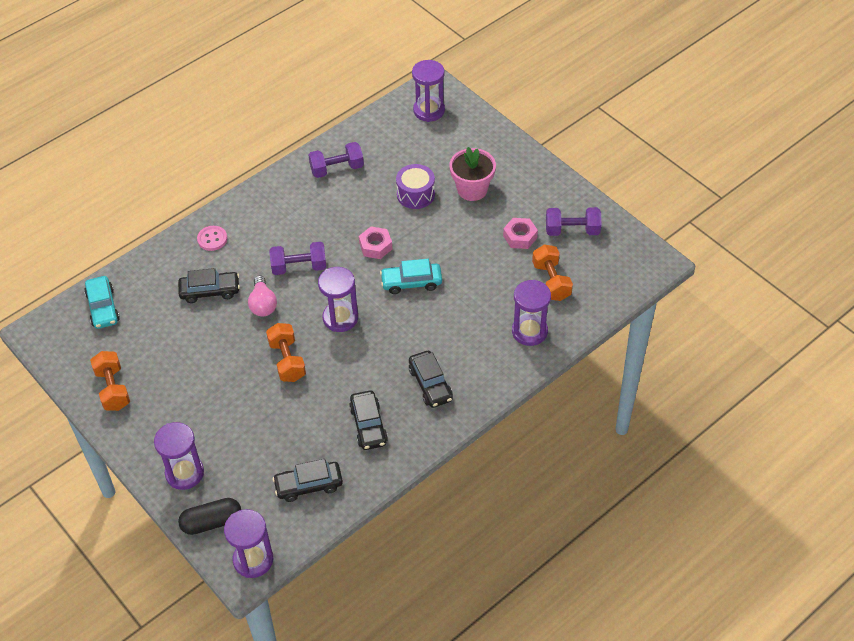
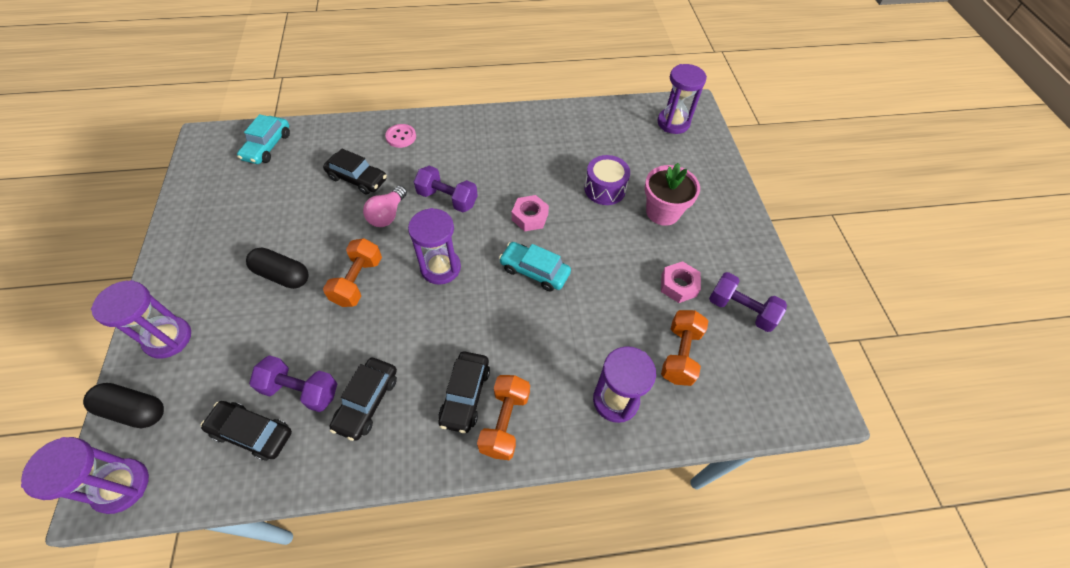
camera: 30 degrees right, 5 degrees up
(113, 389) = (202, 219): orange dumbbell -> orange dumbbell (505, 422)
(225, 389) = (282, 275): none -> black capsule
(337, 169) = (552, 132): purple dumbbell -> purple dumbbell (301, 390)

